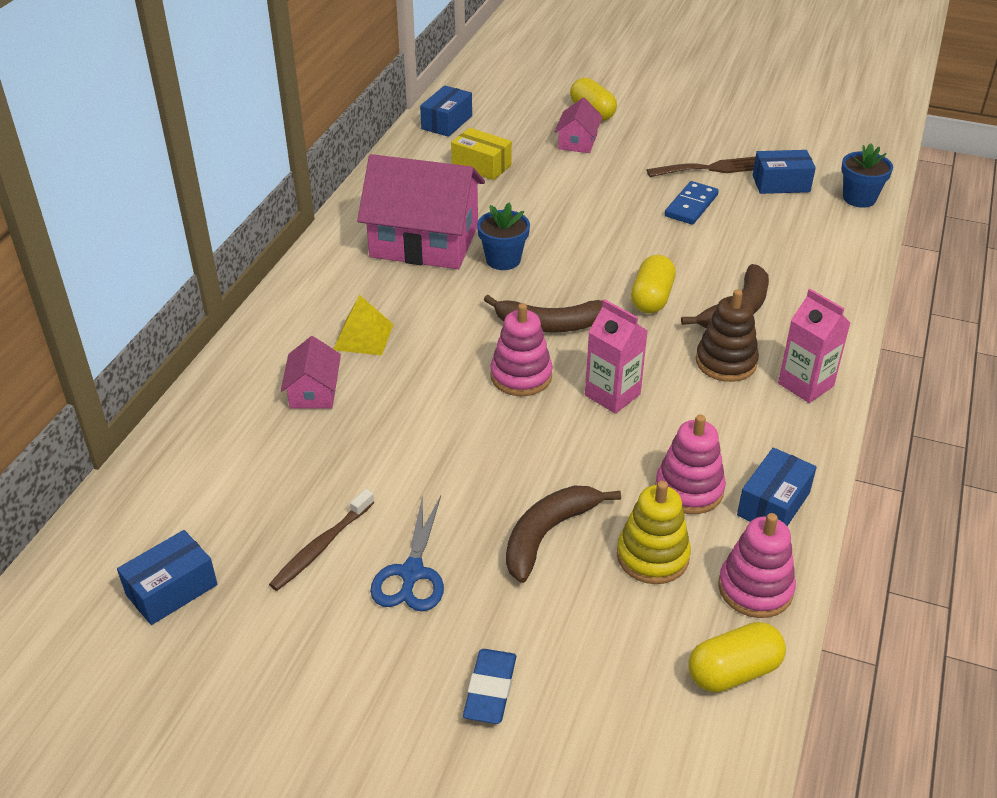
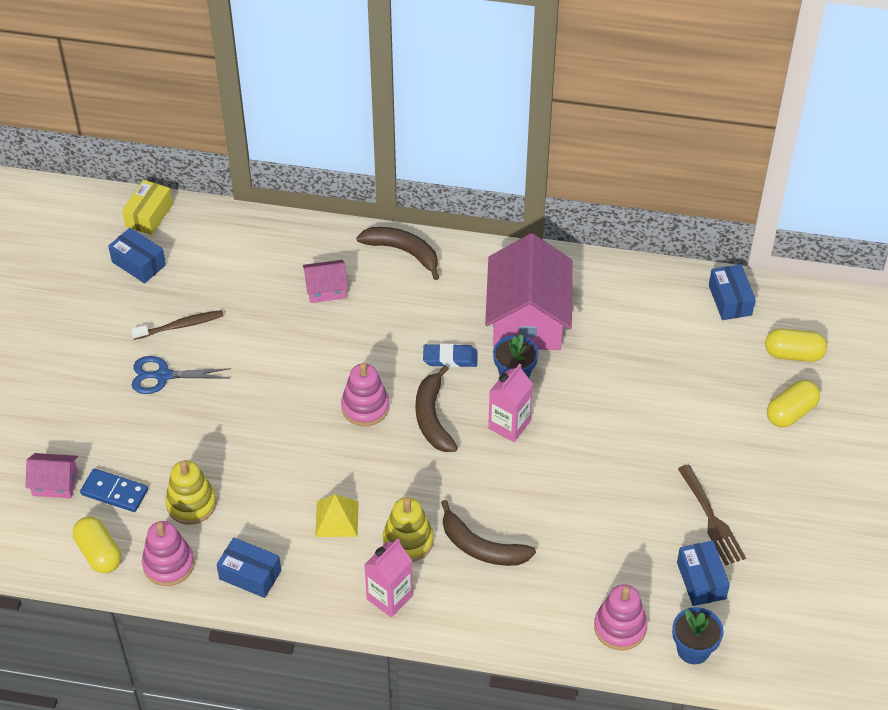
camera: 80 degrees right, 10 degrees up
(321, 547) = (180, 326): brown toothbrush -> brown toothbrush turned 135 degrees clockwise
(363, 337) = (393, 304): yellow pyramid -> yellow pyramid (337, 518)
(447, 122) = (730, 300): blue box -> blue box turned 60 degrees clockwise
(481, 165) = (660, 338): yellow box -> yellow box (149, 215)
(490, 689) = (77, 429): blue eraser -> blue eraser (450, 358)
(548, 534) = (205, 443): brown banana -> brown banana (403, 252)
(577, 142) = (728, 406): pink house -> pink house (55, 483)
(612, 395) = (354, 467): pink carton -> pink carton (509, 425)
(651, 298) = (484, 484): yellow capsule -> yellow capsule (793, 354)
(689, 489) = (258, 522): pink stacking toy -> pink stacking toy (620, 627)
(691, 205) = (638, 506): blue domino -> blue domino (114, 492)
(726, 362) = (408, 540): brown stacking toy -> yellow stacking toy

